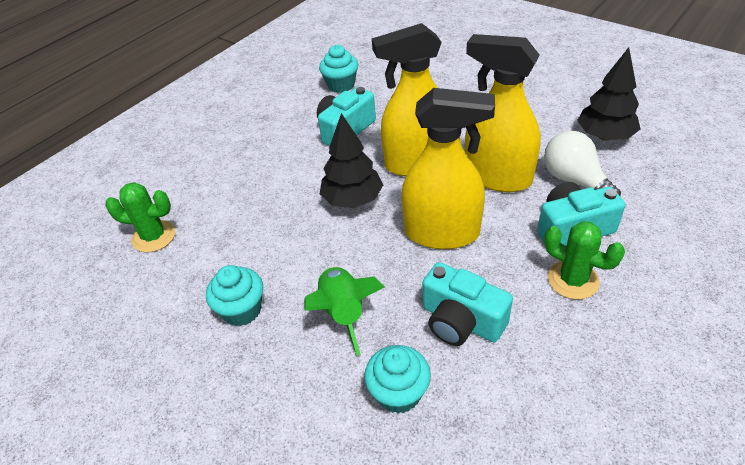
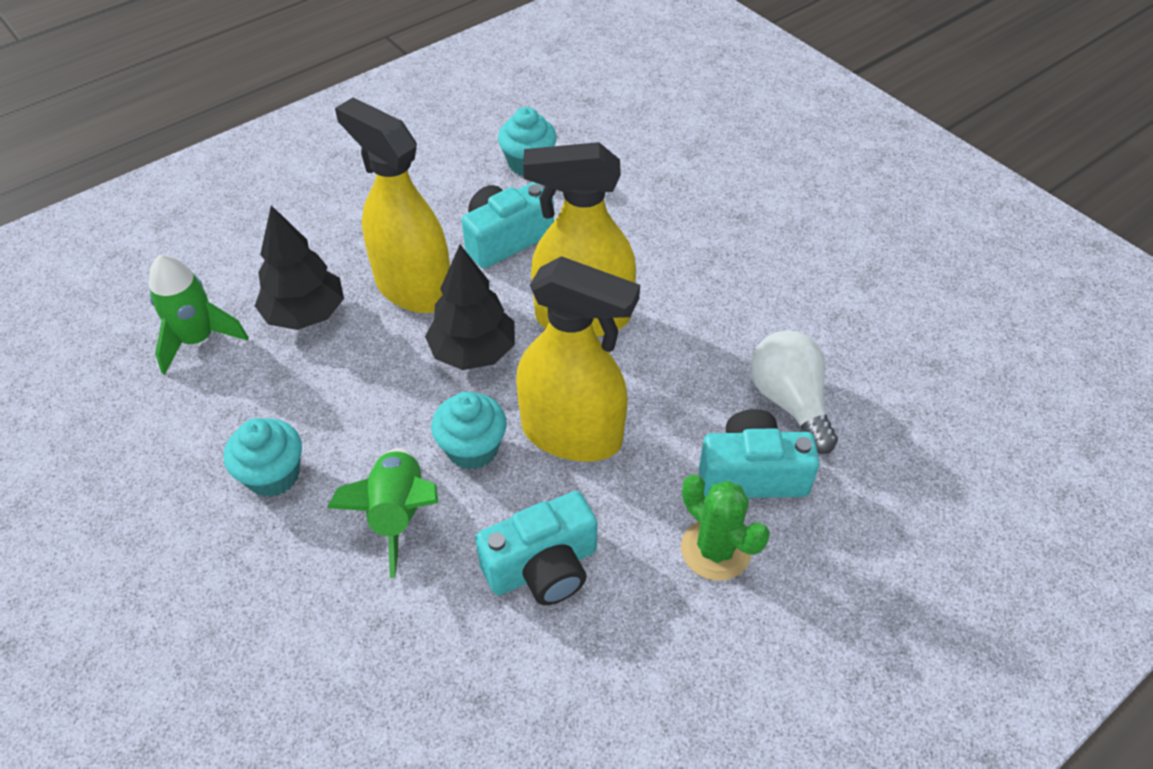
camera: 10 degrees right, 5 degrees up
(154, 236) = (198, 340): green cactus -> green rocket
(398, 393) = (424, 641): turquoise cupcake -> turquoise cupcake (472, 449)
(461, 321) = (543, 567): turquoise camera -> turquoise camera turned 75 degrees counterclockwise
(497, 177) = (684, 369): yellow spray bottle -> yellow spray bottle (413, 287)
(604, 136) = (867, 342): black tree -> black tree (305, 314)

